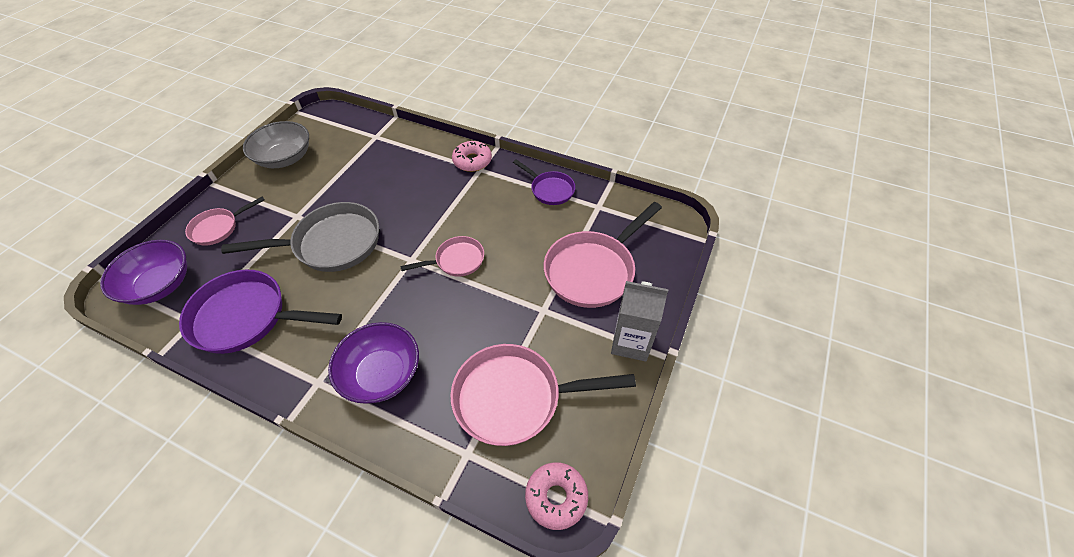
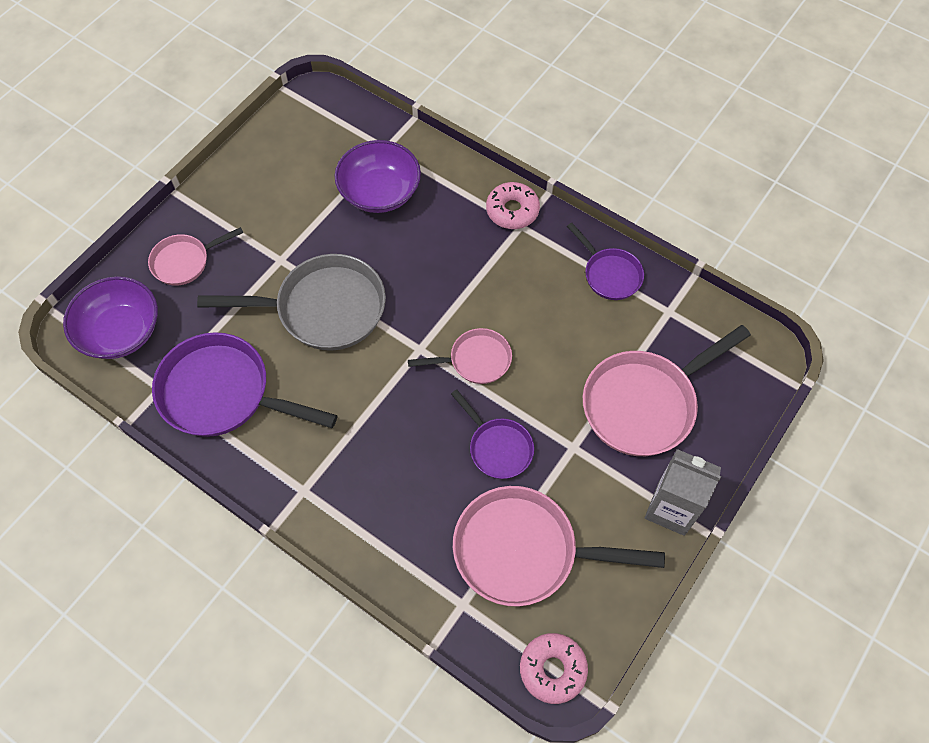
camera: 10 degrees right, 10 degrees up
(285, 158) = (266, 165): grey bowl -> none
(381, 374) = (375, 493): purple bowl -> purple bowl (380, 192)
(482, 320) = (498, 447): none -> purple pan

